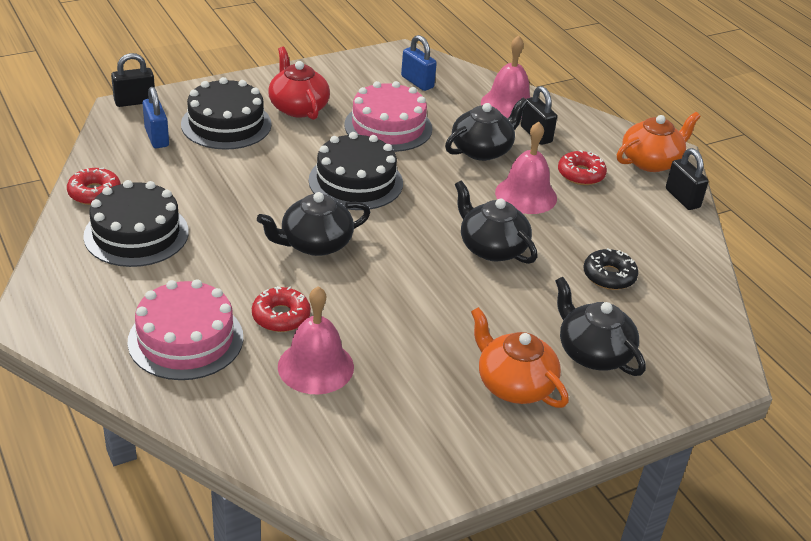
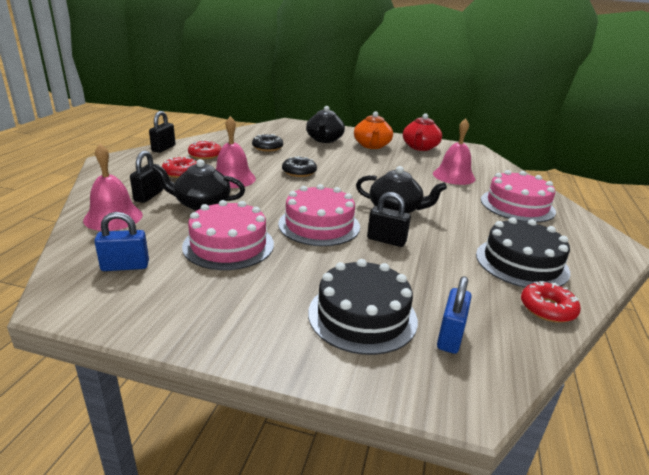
camera: 135 degrees left, 10 degrees down
(135, 101) = (444, 405): black padlock -> black padlock (386, 240)
(281, 316) = (453, 194): red donut -> red donut (205, 155)
(298, 107) = (270, 298): red teapot -> red teapot (420, 147)
(355, 181) = (319, 225): black cake -> pink cake
(417, 82) = (125, 266): blue padlock -> blue padlock turned 75 degrees clockwise
(492, 247) = (299, 172): black teapot -> black donut
(651, 161) = (131, 161): orange teapot -> none

